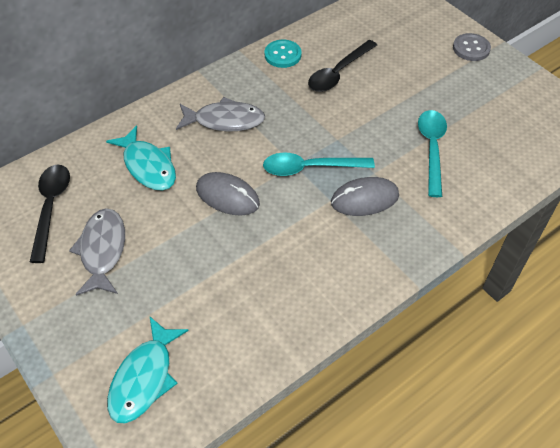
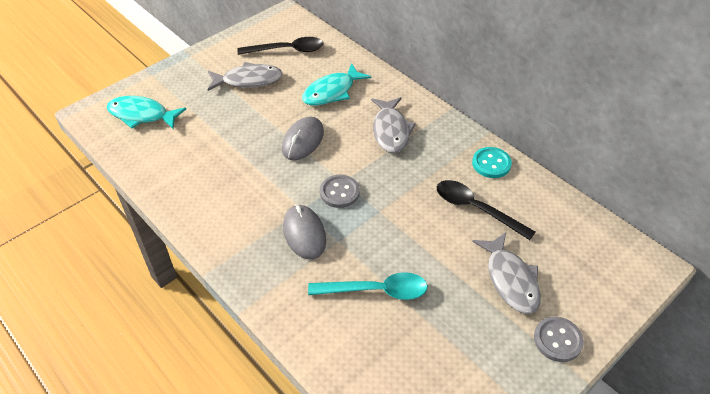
camera: 85 degrees right, 5 degrees down
(310, 168) = (339, 192): turquoise spoon -> grey button
(416, 64) = (510, 279): none -> grey fish

